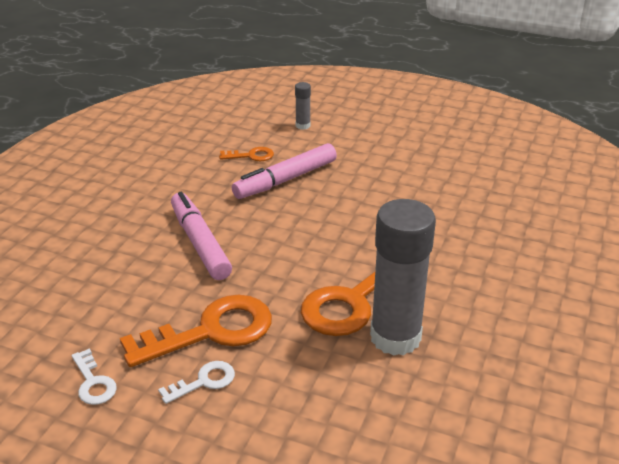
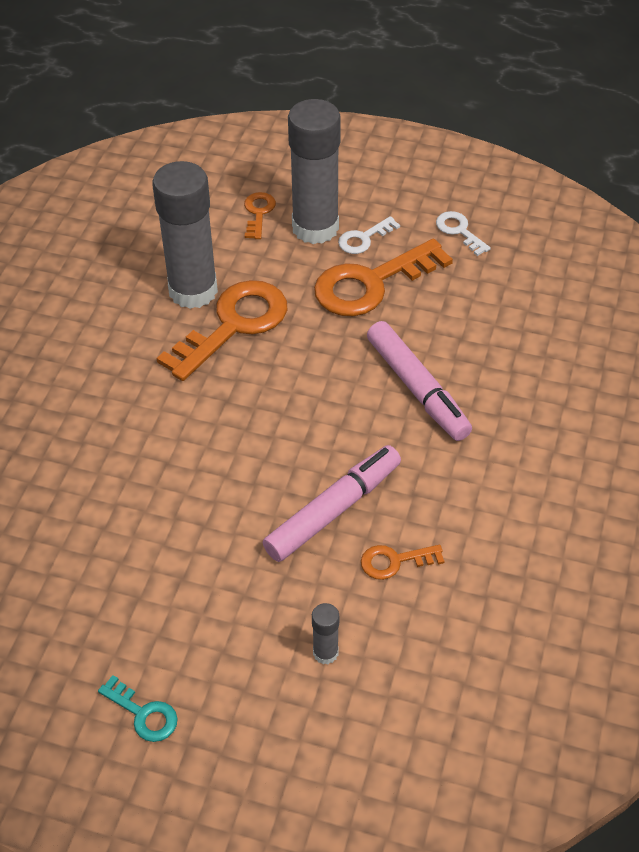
camera: 175 degrees right, 15 degrees up
(256, 400) = (315, 228): none -> grey glue stick
(321, 426) = (258, 213): none -> orange key
(405, 112) = (144, 714): none -> turquoise key

